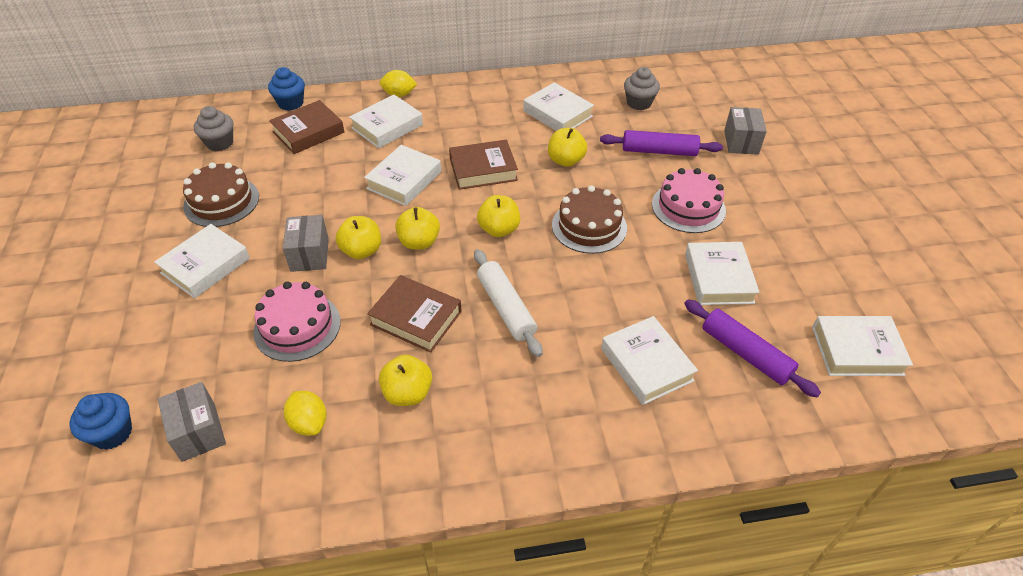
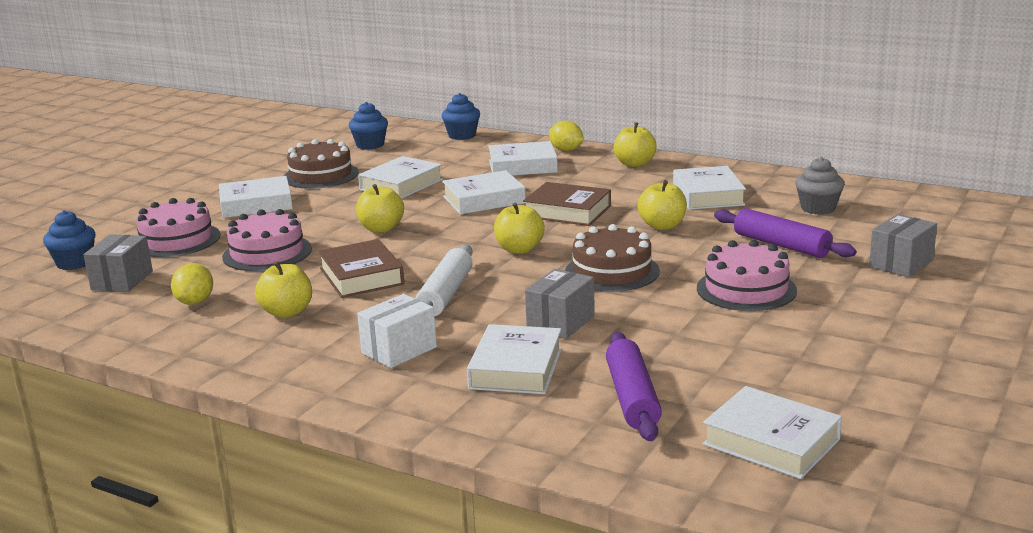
camera: 40 degrees right, 25 degrees down
(184, 349) = (177, 240): none -> pink cake
(220, 143) = (370, 145): grey cupcake -> blue cupcake
(308, 132) = (449, 154): brown book -> none
(309, 254) = (338, 219): grey box -> grey box (560, 322)
(419, 242) = (436, 237): yellow apple -> yellow apple (634, 164)
(547, 390) = (399, 350): none -> white box
(718, 278) = (694, 343): white book -> white book (401, 185)

